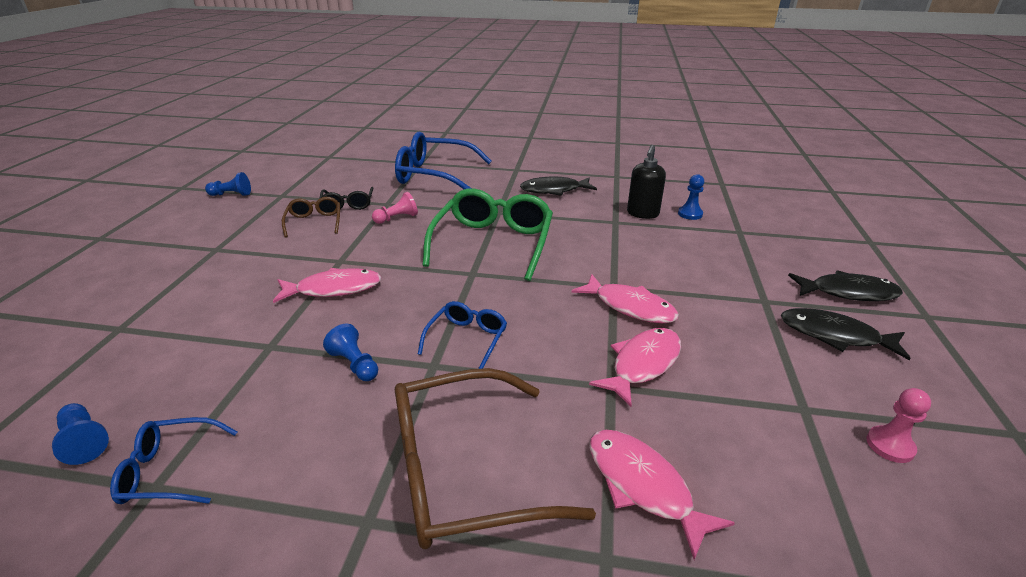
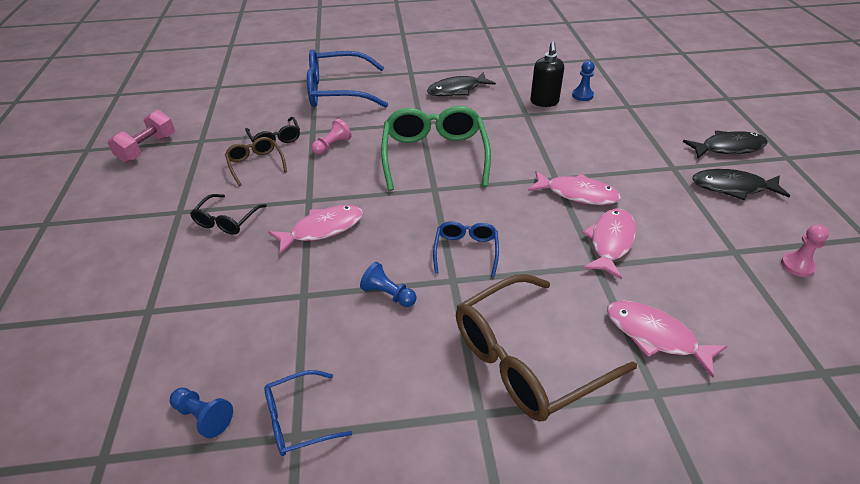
camera: 15 degrees left, 10 degrees up
(231, 194) = (147, 148): blue pawn -> pink dumbbell
(251, 264) = (227, 221): none -> black glasses

